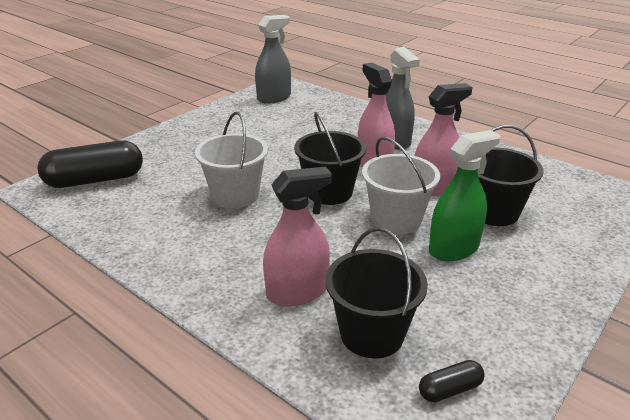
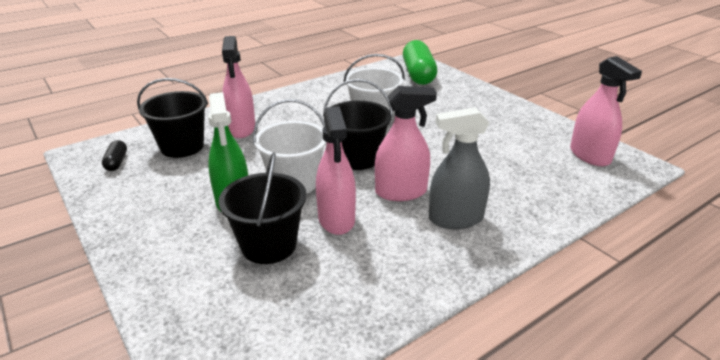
camera: 105 degrees right, 0 degrees up
(95, 180) = (418, 74): black capsule -> green capsule
(274, 98) = (589, 155): grey spray bottle -> pink spray bottle

